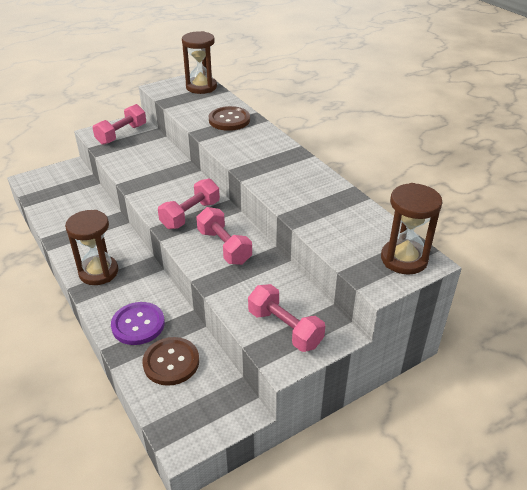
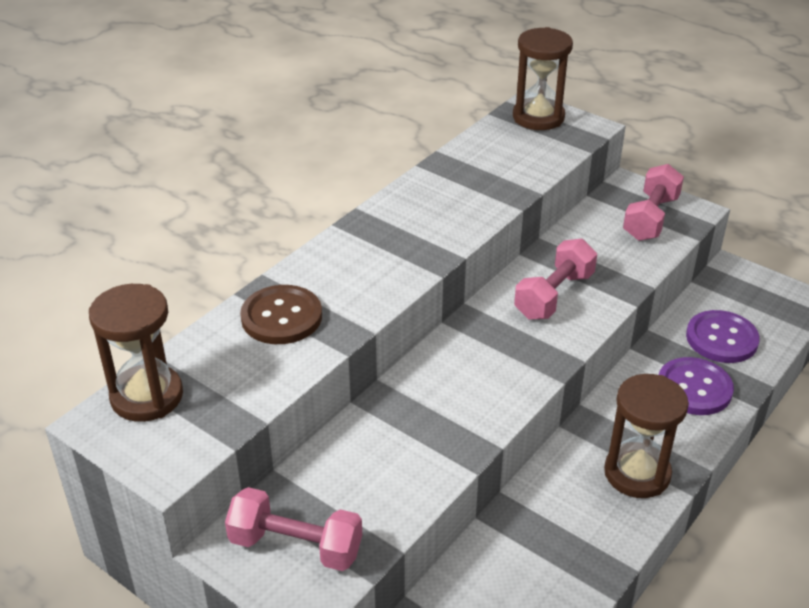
camera: 110 degrees left, 0 degrees up
(171, 362) = (721, 339): brown button -> purple button
(190, 215) = (506, 349): pink dumbbell -> none

